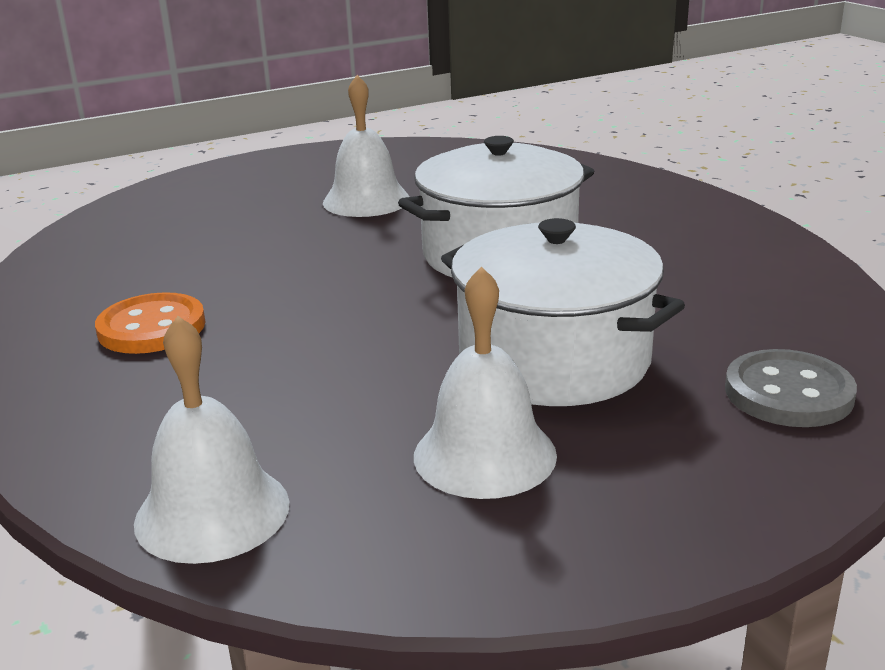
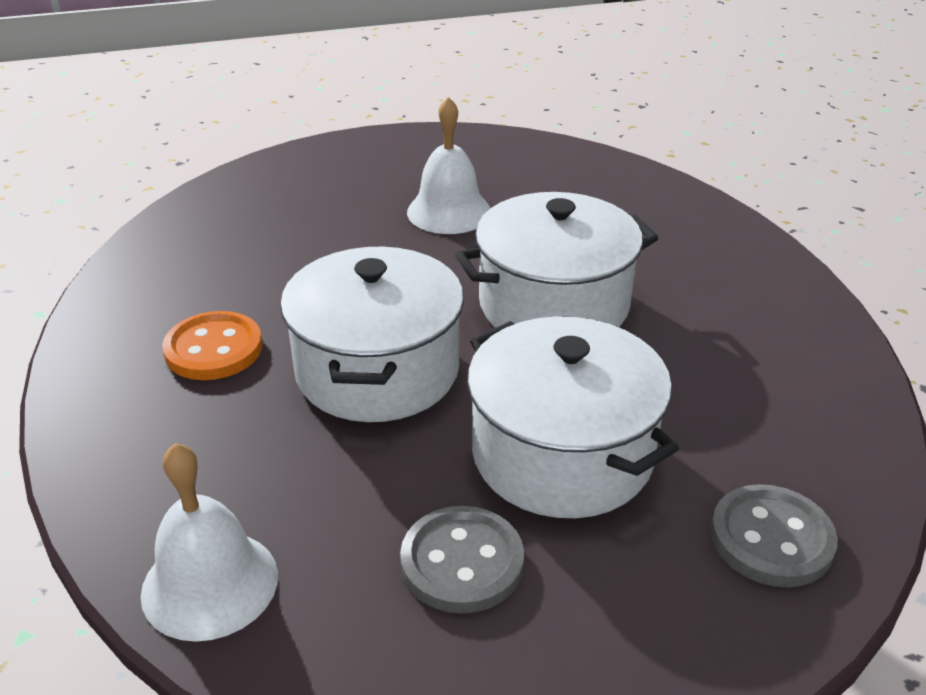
camera: 10 degrees right, 10 degrees up
(337, 322) = (377, 370): none -> white pot
(484, 455) = (462, 562): white bell -> grey button

